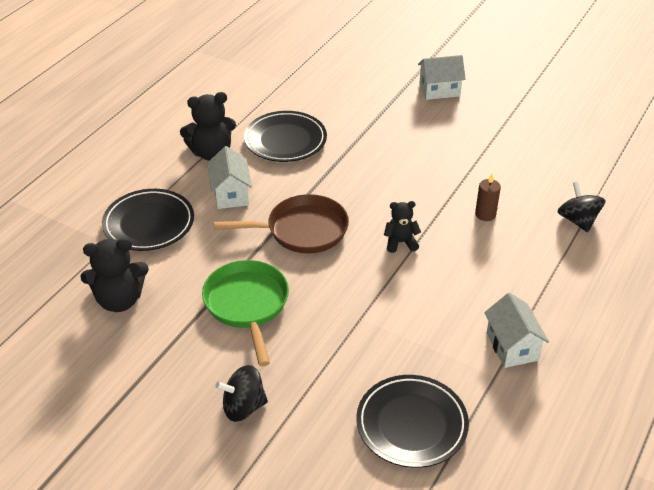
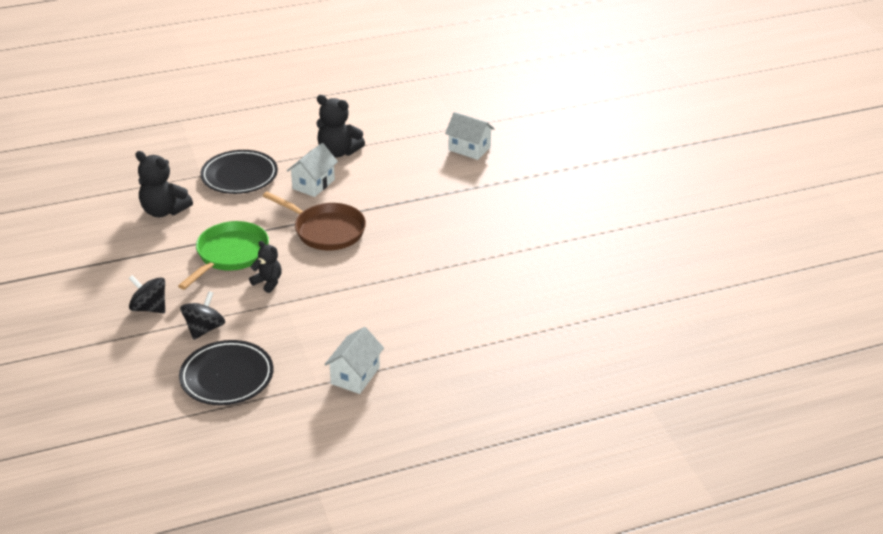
camera: 40 degrees right, 5 degrees down
(285, 140) = (398, 168): black plate -> none
(400, 242) = (379, 273): black teddy bear -> black teddy bear (268, 282)
(439, 90) = (566, 189): white house -> white house (469, 149)
(485, 214) = (466, 288): brown candle -> none
(578, 220) = (530, 330): black spinning top -> black spinning top (204, 329)

